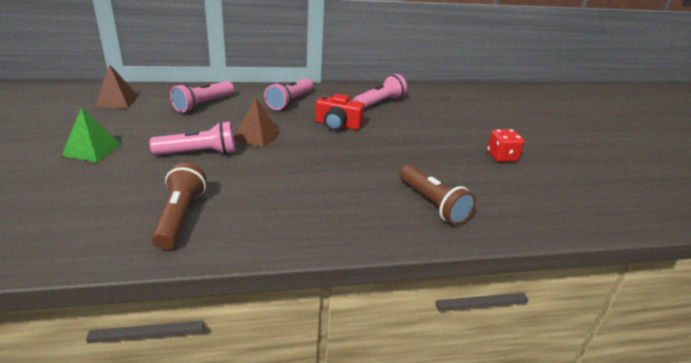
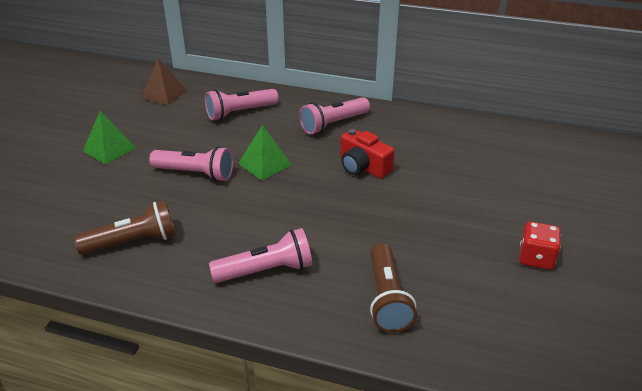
camera: 30 degrees right, 5 degrees up
(180, 217) = (133, 242): brown flashlight -> brown flashlight turned 45 degrees clockwise
(256, 136) = (264, 164): brown pyramid -> green pyramid
(379, 103) = (440, 144): pink flashlight -> pink flashlight (266, 270)

